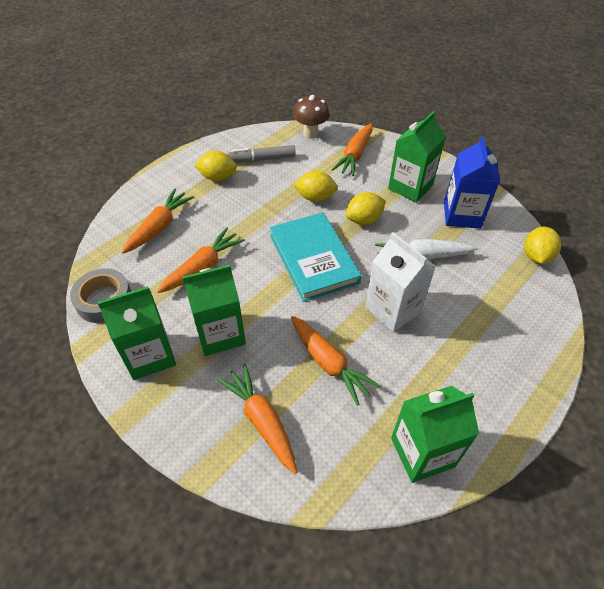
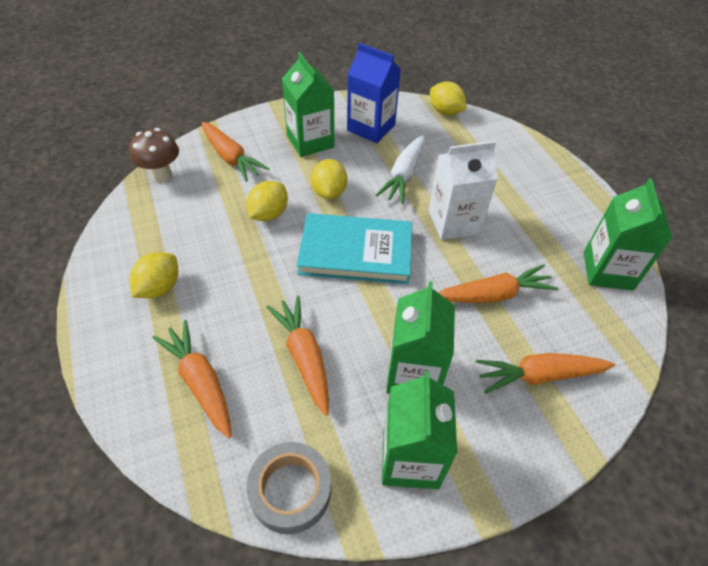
camera: 65 degrees left, 0 degrees up
(262, 159) = (166, 233): grey marker -> none

